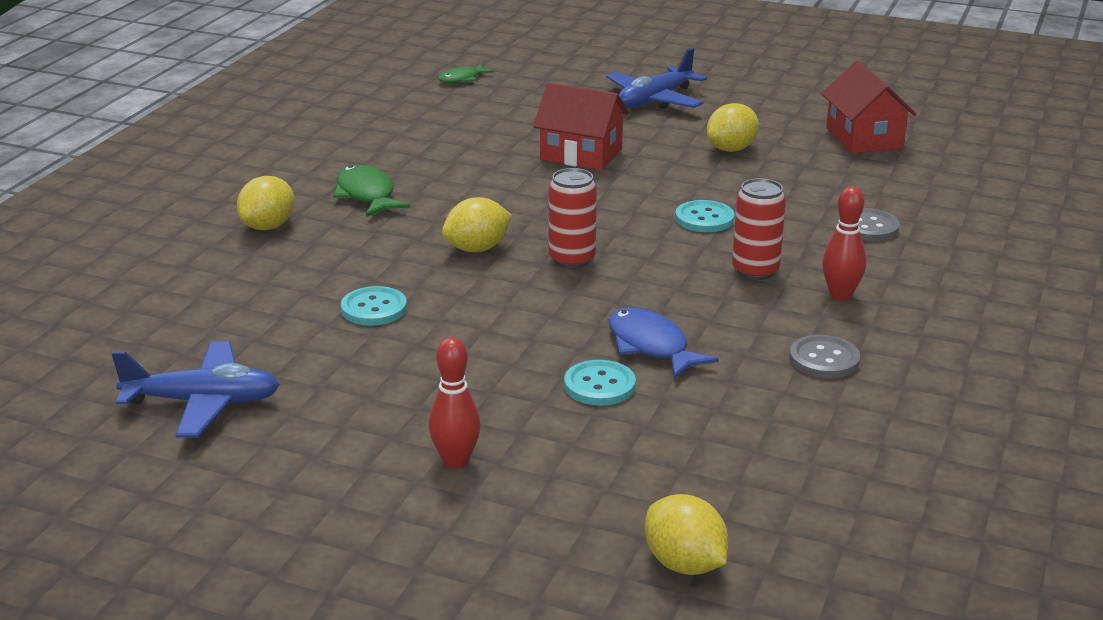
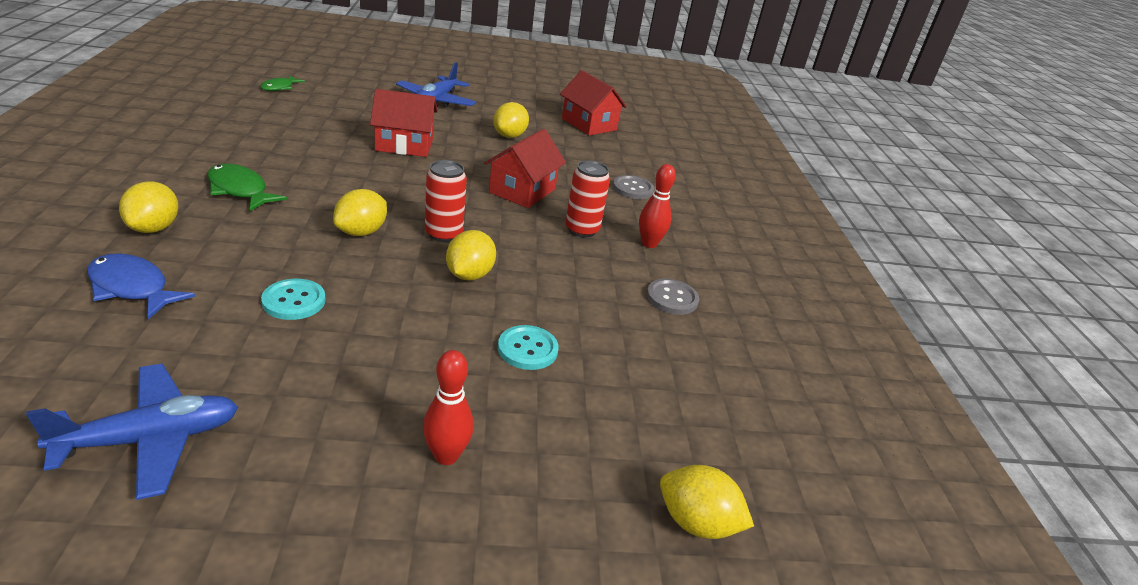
camera: 30 degrees left, 5 degrees up
(577, 305) = (469, 275): none -> yellow lemon
(651, 346) = (546, 305): blue fish -> blue fish (132, 288)
(704, 219) = (522, 191): turquoise button -> red house

